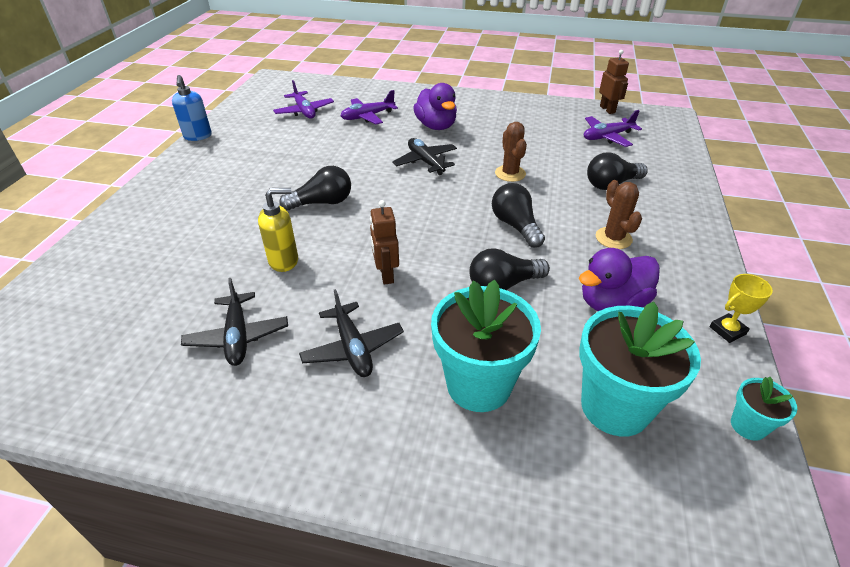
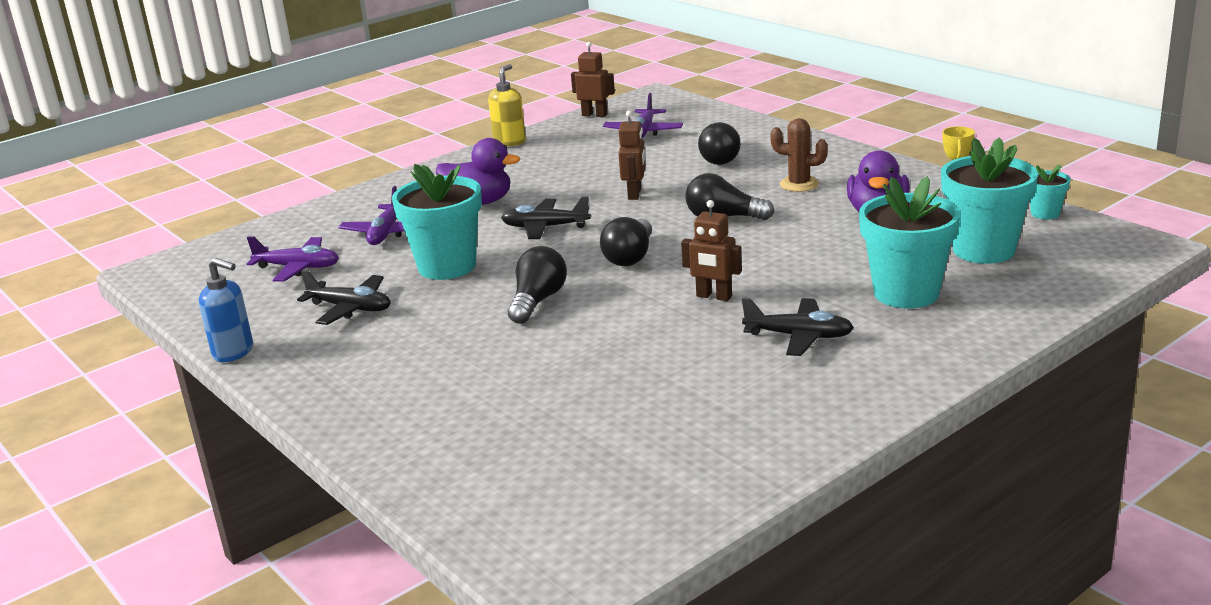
camera: 50 degrees left, 15 degrees down
(238, 336) = (712, 391): black plane -> black plane (350, 308)
(284, 261) = (618, 344): yellow soap dispenser -> yellow soap dispenser (510, 142)
(343, 152) = (447, 266): none -> turquoise flower pot
(503, 285) = (799, 248): black light bulb -> black light bulb (630, 257)
(510, 173) = (635, 194): brown cactus -> brown robot

